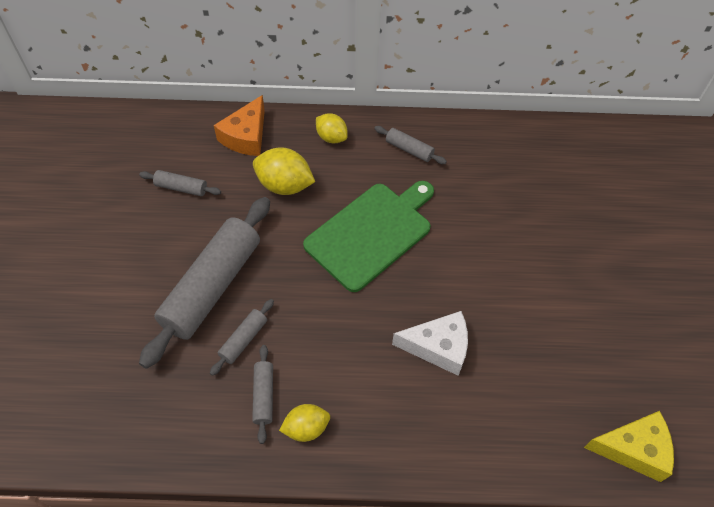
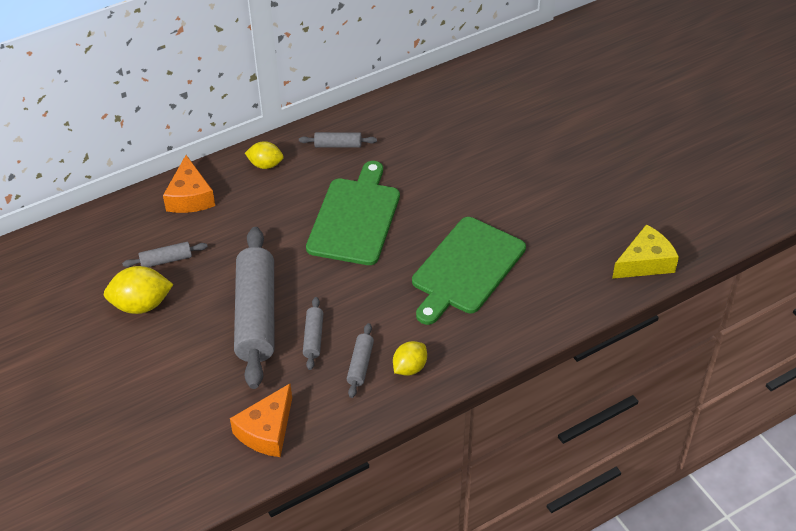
camera: 30 degrees left, 10 degrees down
(131, 416) = (267, 430): none -> orange cheese
(263, 396) = (360, 365): grey rolling pin -> grey rolling pin turned 45 degrees clockwise
(284, 185) = (255, 217): yellow lemon -> yellow lemon (141, 305)
(438, 347) = (466, 268): white cheese -> green cutting board

